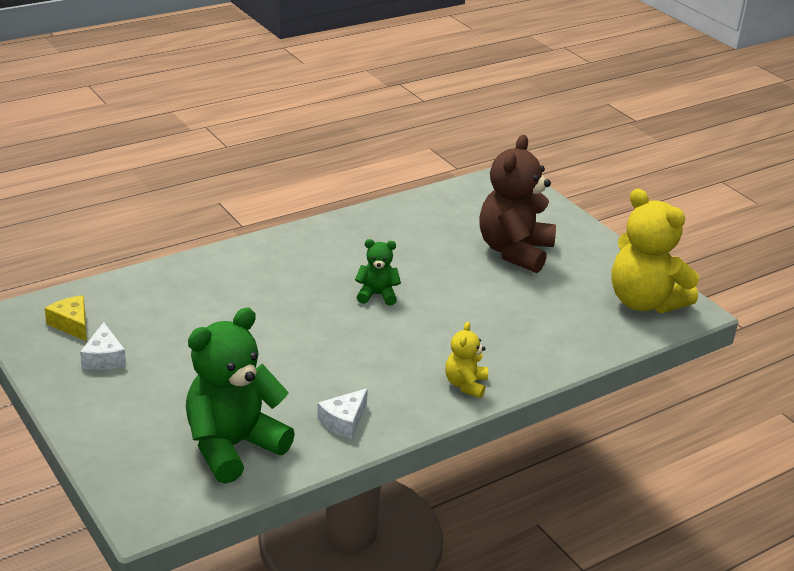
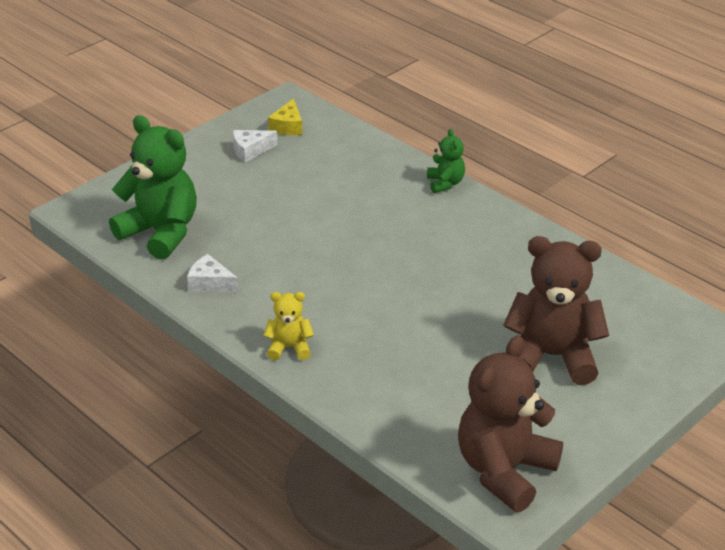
camera: 80 degrees right, 5 degrees up
(72, 324) = (288, 126): yellow cheese -> yellow cheese turned 150 degrees clockwise
(377, 295) = (412, 272): green teddy bear -> green teddy bear (445, 183)
(644, 302) = (504, 471): yellow teddy bear -> brown teddy bear

